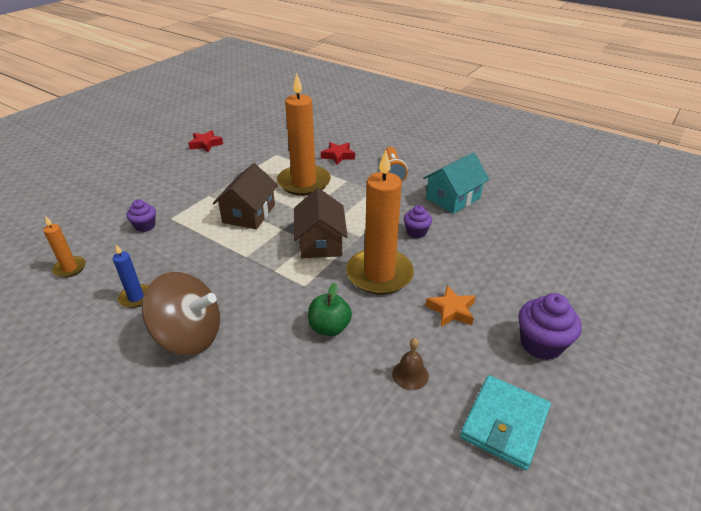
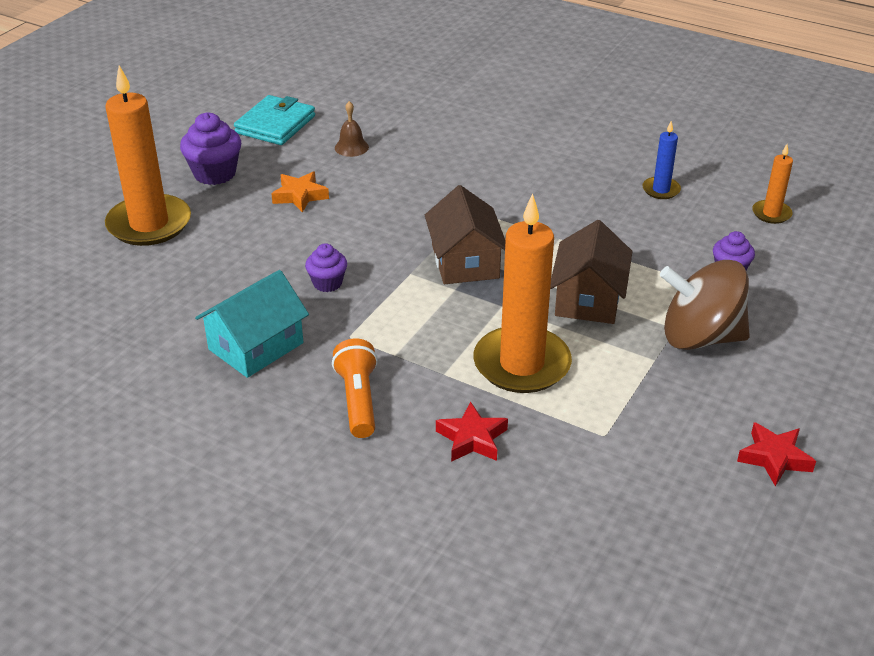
camera: 175 degrees right, 0 degrees up
(189, 336) = (576, 162): brown spinning top -> brown spinning top (700, 337)
(329, 327) = (434, 175): green apple -> none
(379, 274) = (381, 227): orange candle -> orange candle (149, 224)

